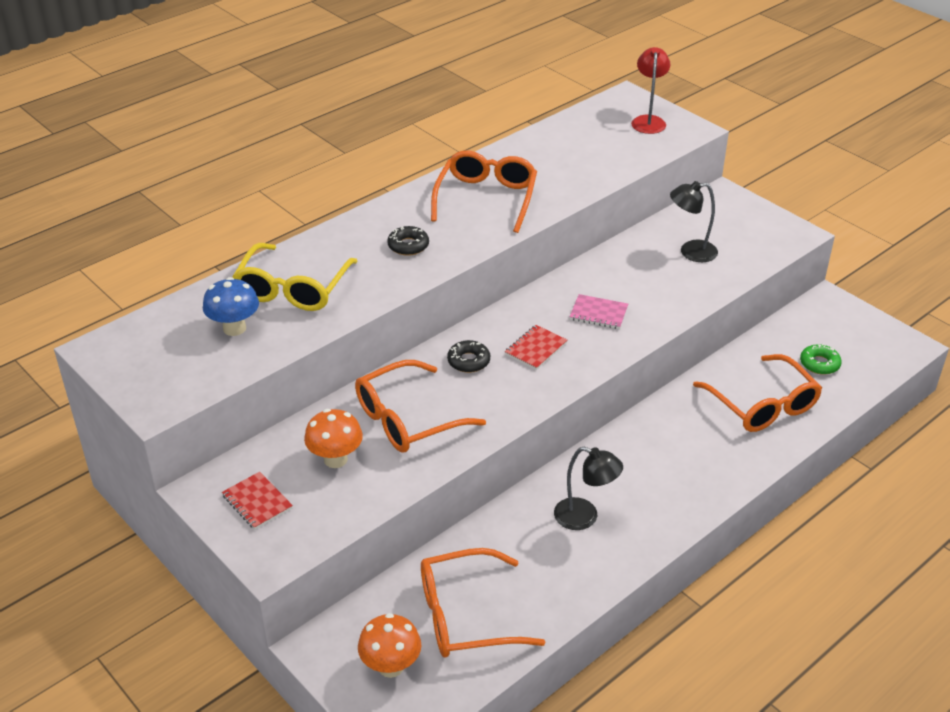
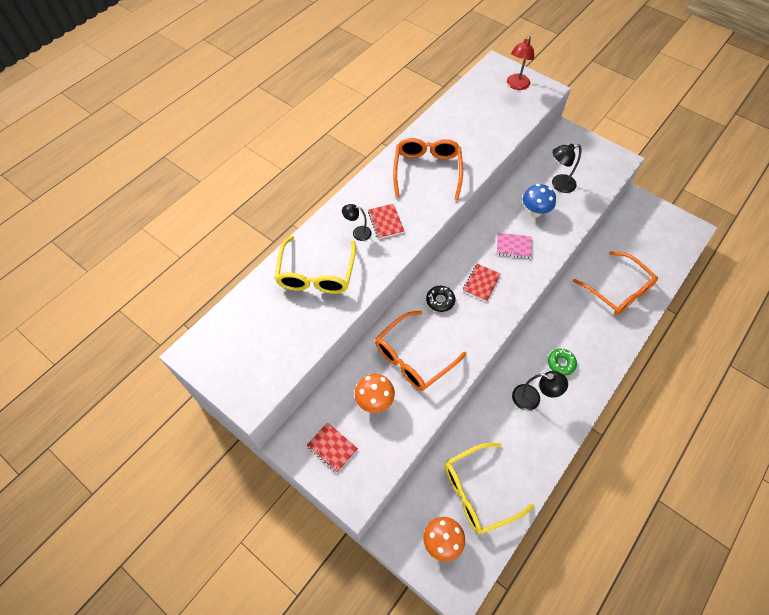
camera: 10 degrees left, 20 degrees up
(234, 328) = (285, 318): blue mushroom -> blue mushroom (534, 212)
(365, 253) = (357, 233): none -> black lamp
(408, 246) = (386, 222): black donut -> red notebook
(465, 616) = (478, 492): orange glasses -> yellow glasses
(648, 121) = (516, 85): red lamp -> red lamp turned 150 degrees counterclockwise
(819, 364) = (644, 252): green donut -> green donut (561, 363)

